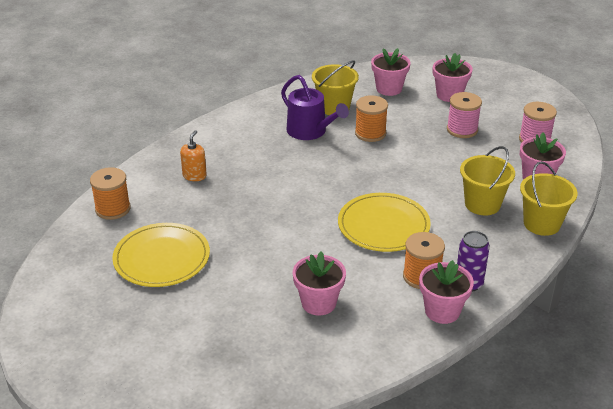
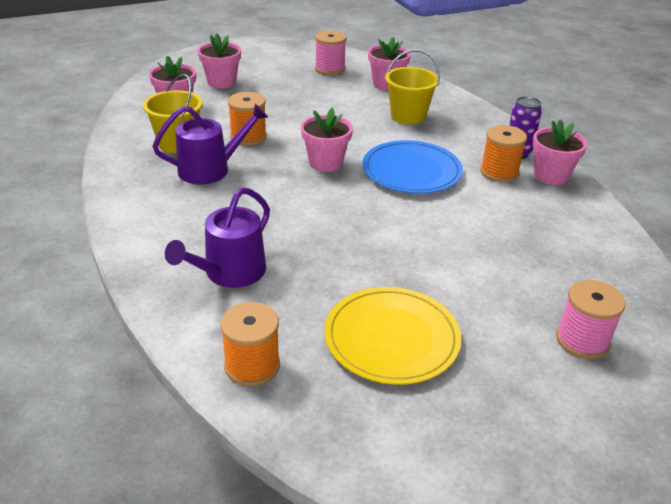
camera: 70 degrees left, 0 degrees up
(194, 176) = (230, 273): orange soap dispenser -> purple watering can
(318, 303) = (519, 239): pink flower pot -> pink flower pot (325, 163)
(383, 225) = (411, 171): yellow plate -> blue plate
(462, 130) = (286, 93): pink spool -> pink spool (582, 340)
(541, 224) = (450, 100): yellow bucket -> none

